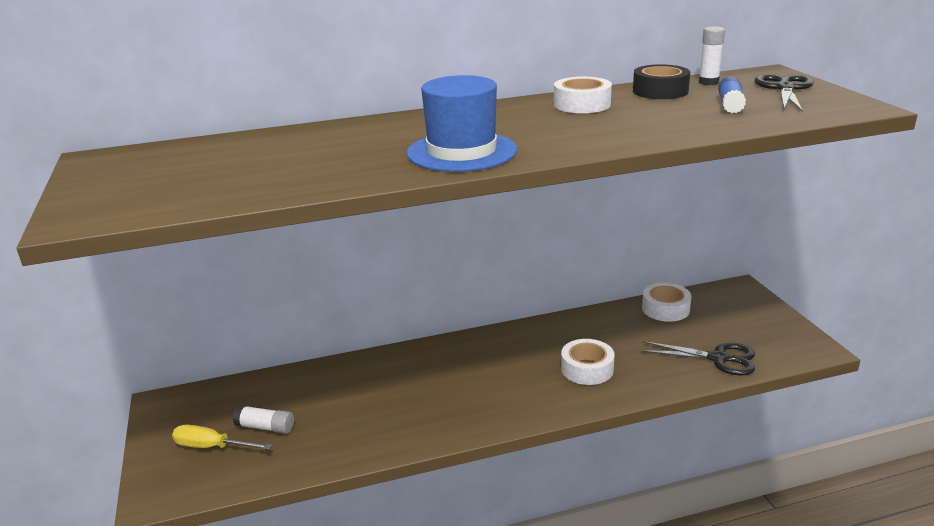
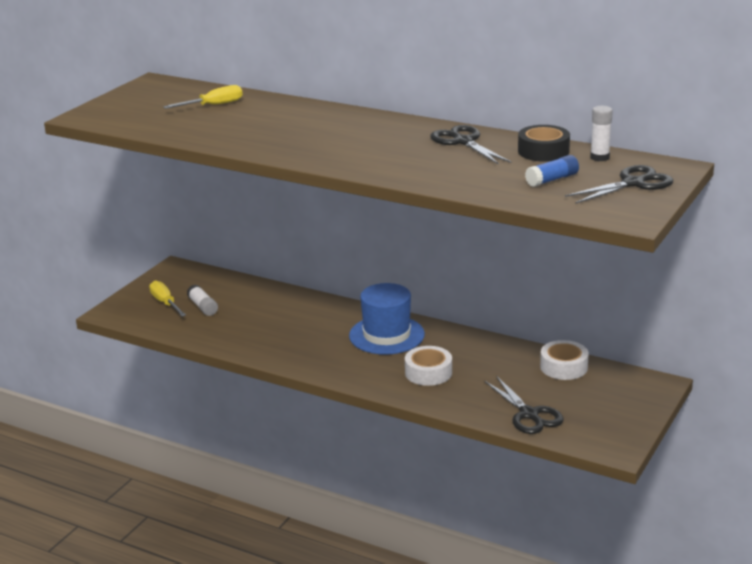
camera: 45 degrees right, 0 degrees up
(241, 154) = (213, 105): none -> yellow screwdriver
(461, 152) = (311, 147): blue hat -> blue hat (386, 335)
(582, 104) = (463, 142): white tape -> black scissors

